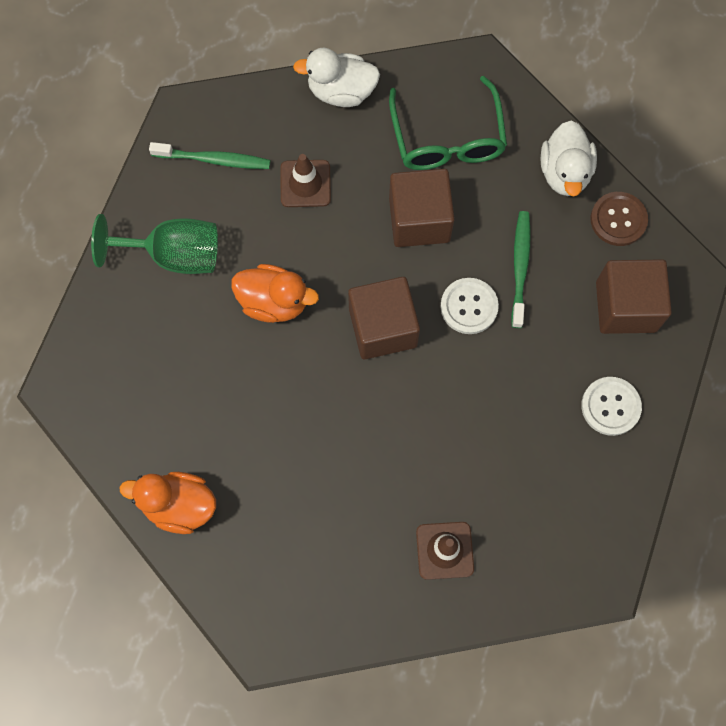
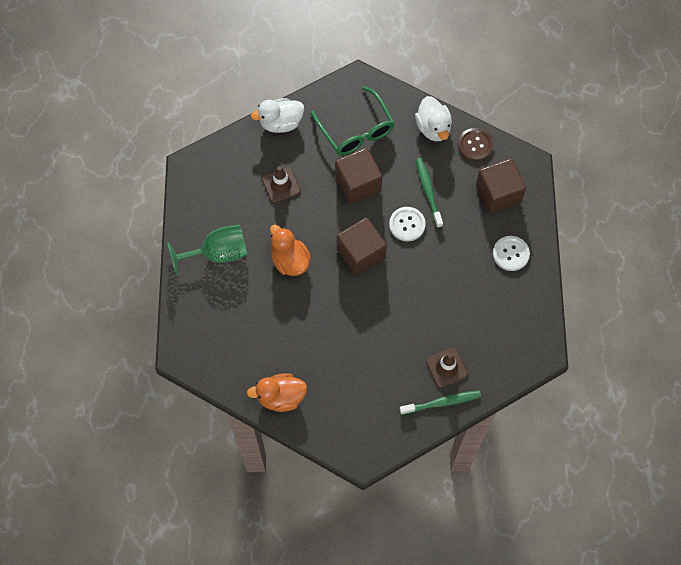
camera: 20 degrees left, 5 degrees down
(214, 159) = (219, 189): green toothbrush -> green toothbrush (442, 402)
(274, 302) = (290, 261): orange duck -> orange duck turned 120 degrees counterclockwise

